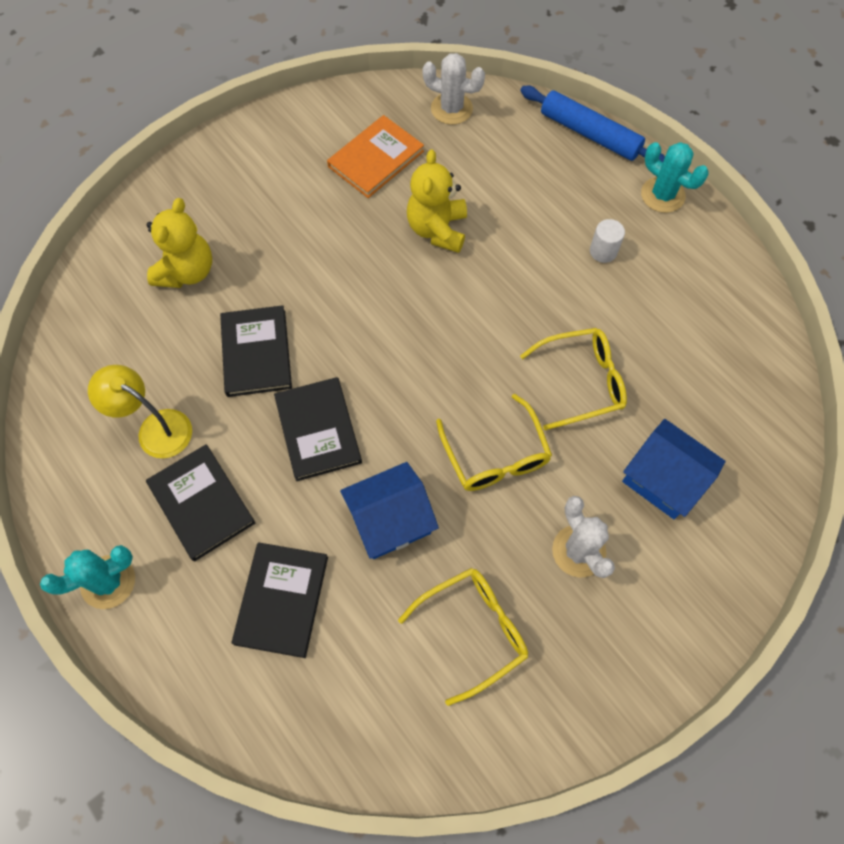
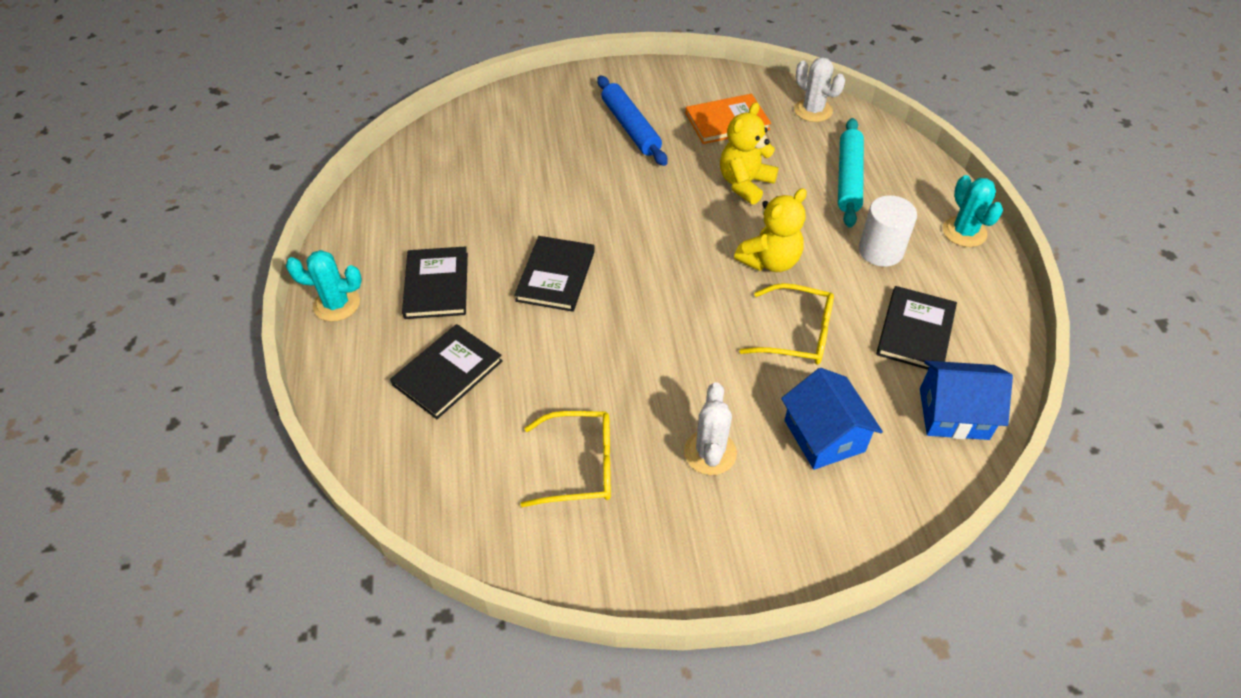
camera: 30 degrees right, 15 degrees down
(155, 428) = (439, 225): yellow lamp -> none
(187, 271) = (532, 140): yellow teddy bear -> yellow teddy bear (770, 261)
(256, 353) = (546, 208): black book -> black book (915, 331)
(390, 520) = (568, 359): blue house -> blue house (953, 414)
(495, 455) = (686, 353): yellow glasses -> none
(530, 179) = (848, 179): none -> turquoise rolling pin
(590, 134) = (924, 167): blue rolling pin -> blue rolling pin (631, 127)
(603, 251) = (880, 251): white cylinder -> white cylinder, size x1.65

